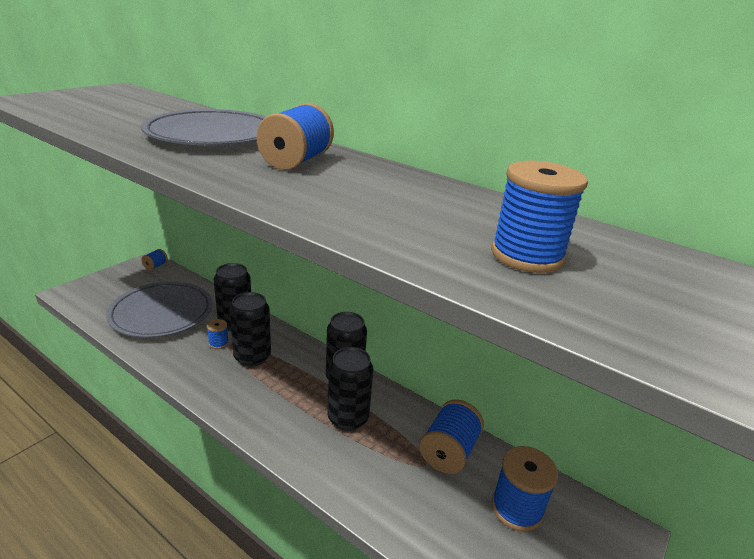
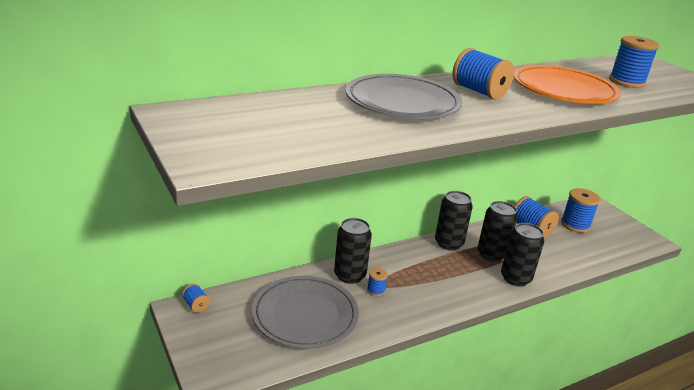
camera: 65 degrees left, 0 degrees up
(252, 357) = (404, 277): black can -> black can (515, 278)
(383, 205) = (564, 90): none -> orange plate

